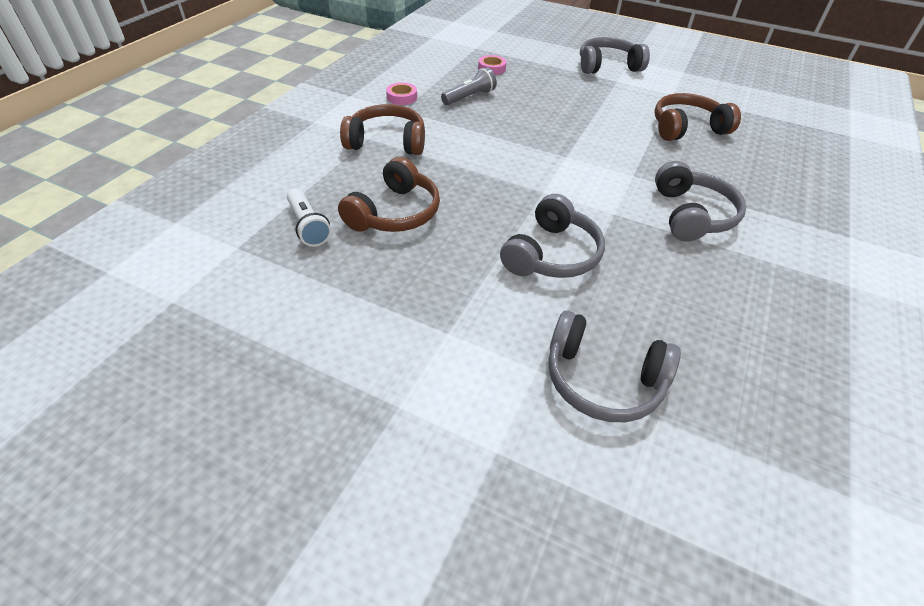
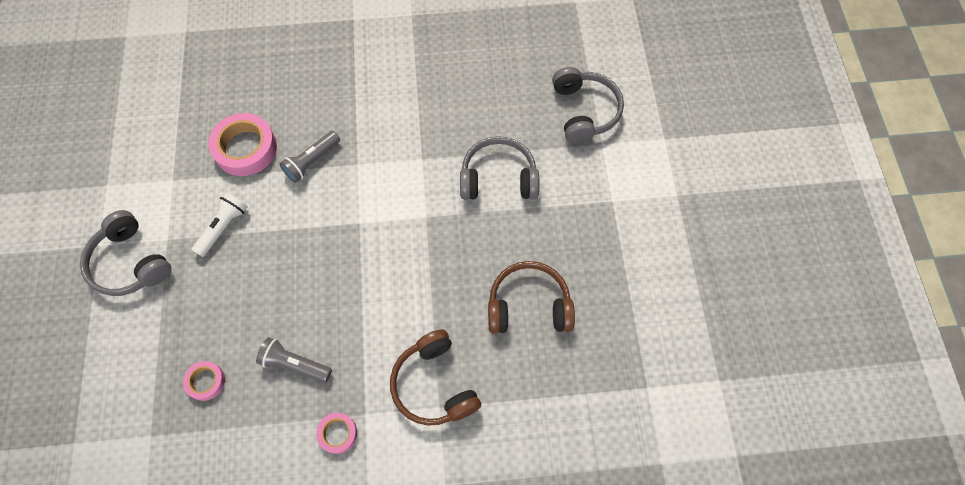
camera: 120 degrees left, 20 degrees up
(308, 226) = (589, 356): white flashlight -> white flashlight (223, 227)
(652, 154) = (312, 161): none -> grey flashlight
(687, 128) = (245, 148): brown headphones -> pink tape
(691, 215) = (389, 111): grey headphones -> none

